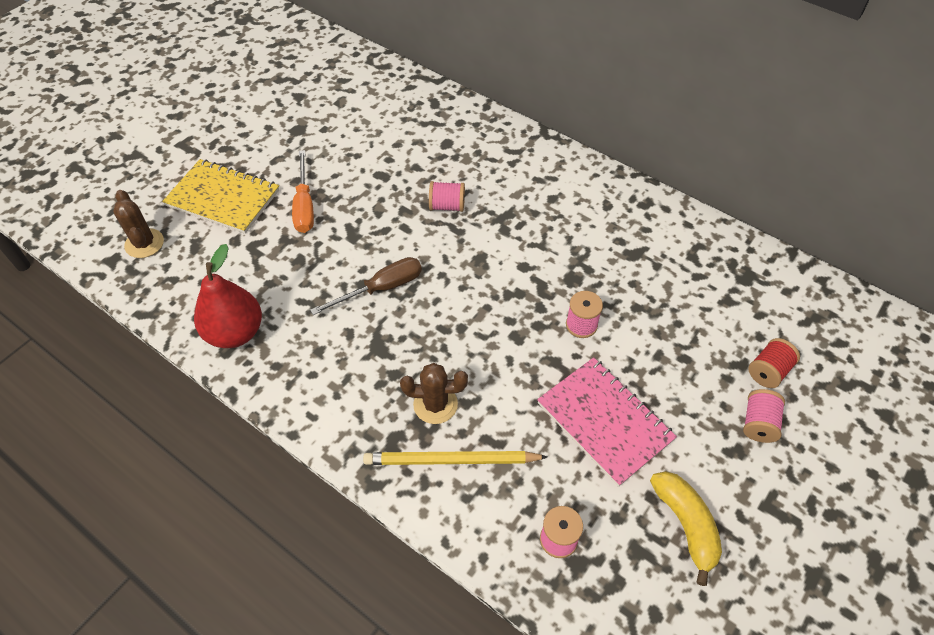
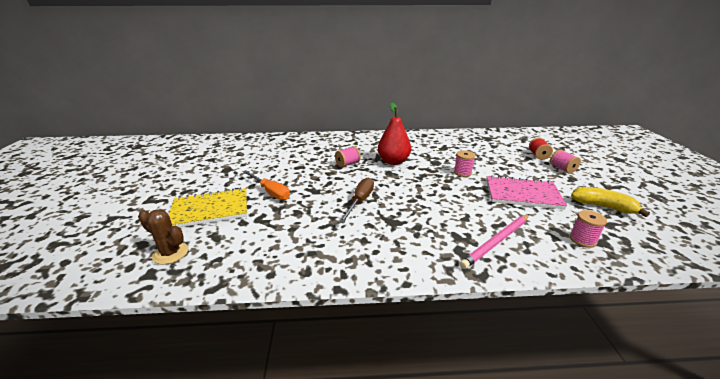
camera: 40 degrees left, 25 degrees down
(235, 333) = (300, 260): red pear -> red pear (393, 161)
(435, 404) = (454, 226): brown cactus -> none
(451, 460) = (496, 242): yellow pencil -> pink pencil

